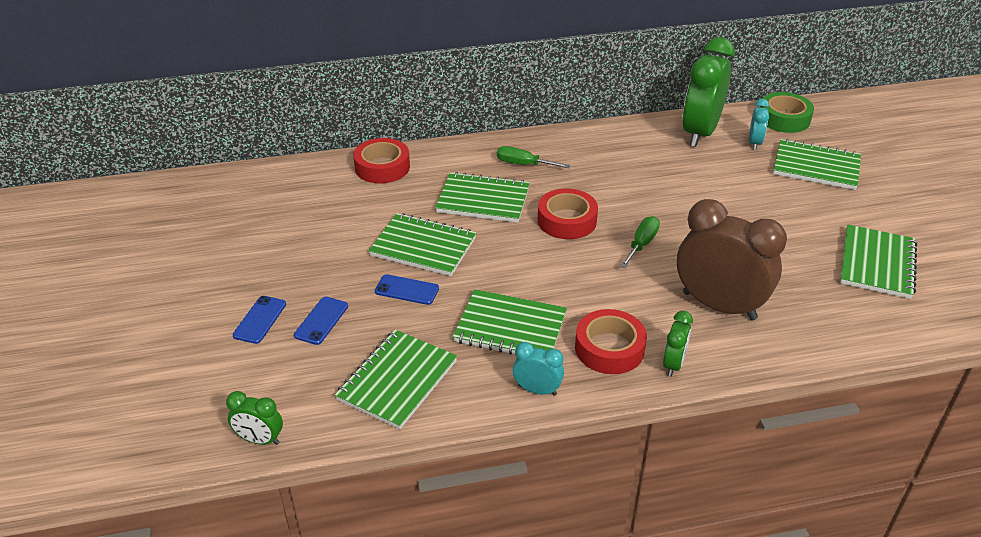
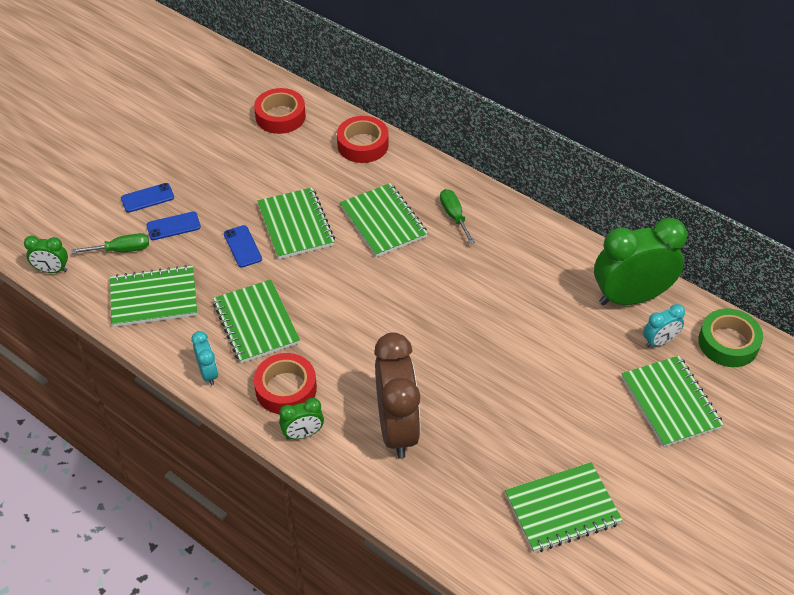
camera: 50 degrees right, 10 degrees up
(260, 440) = (52, 270): green clock -> green clock turned 60 degrees counterclockwise
(567, 220) = (409, 283): red tape -> red tape (280, 116)
(641, 244) = (426, 342): green screwdriver -> green screwdriver (122, 250)

